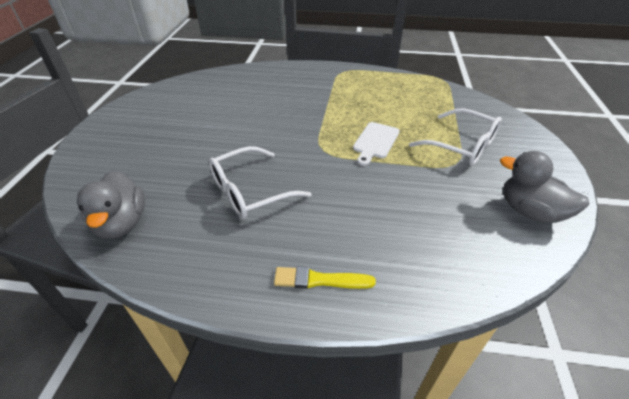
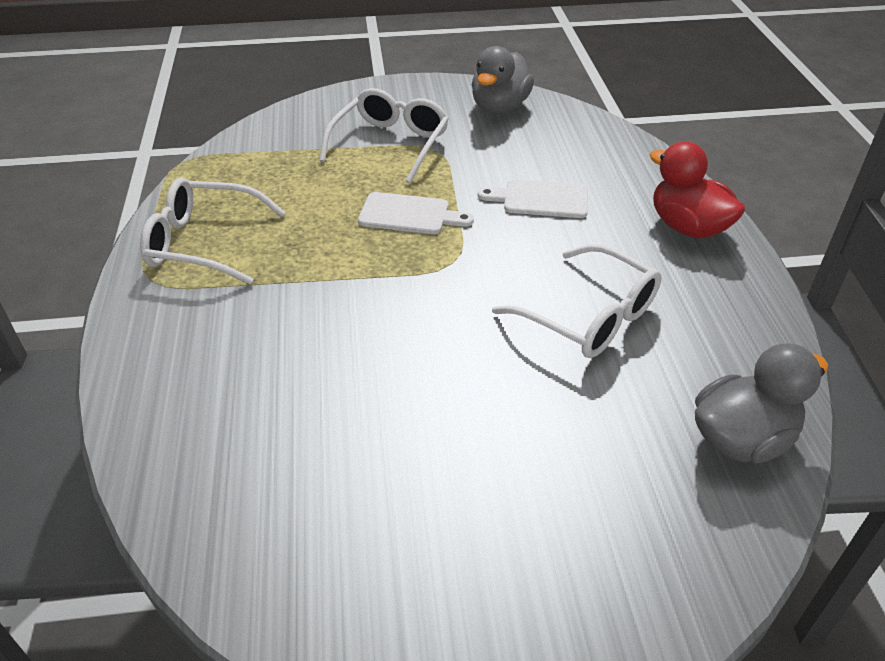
camera: 105 degrees left, 0 degrees up
(320, 280) = (687, 227): yellow brush -> red duck
(366, 82) = (204, 243): none -> white glasses
(380, 201) = (540, 199): none -> white cutting board

